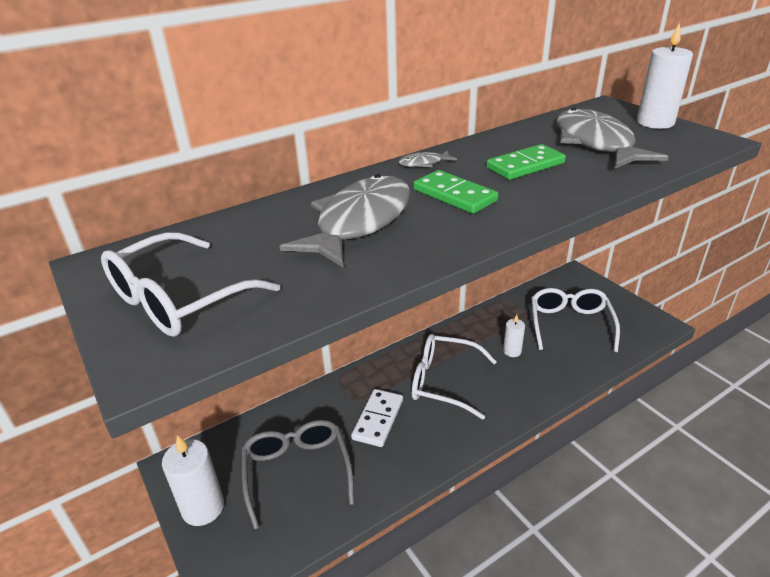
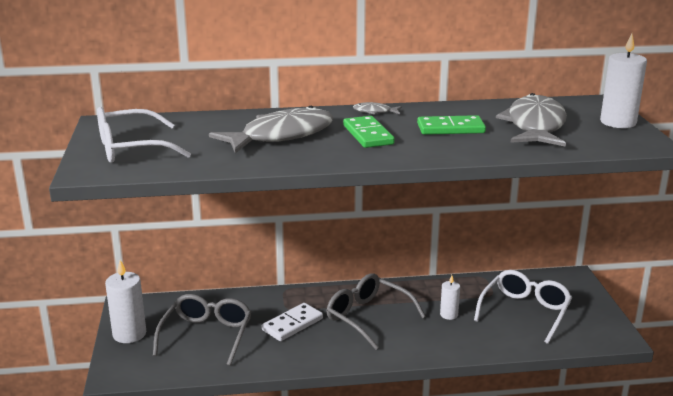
camera: 25 degrees right, 10 degrees down
(443, 381) = (367, 317): white glasses -> grey glasses

